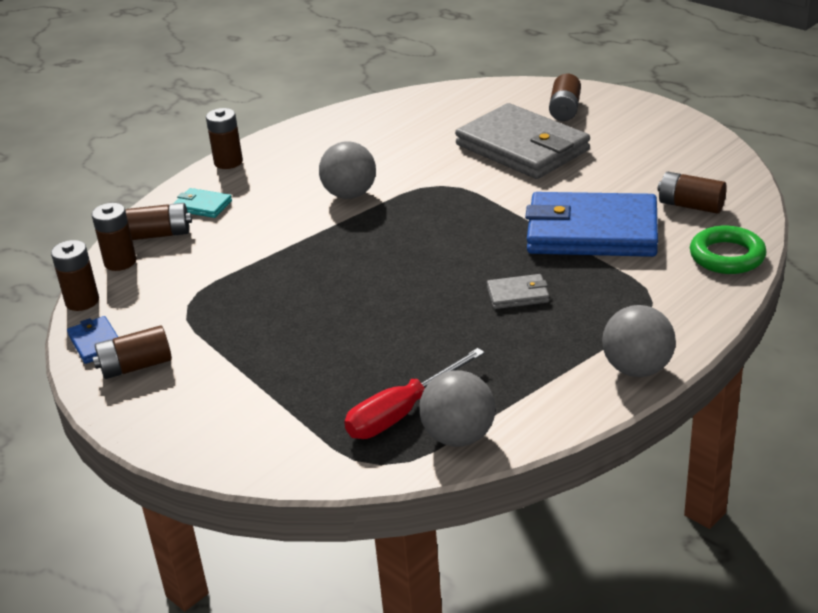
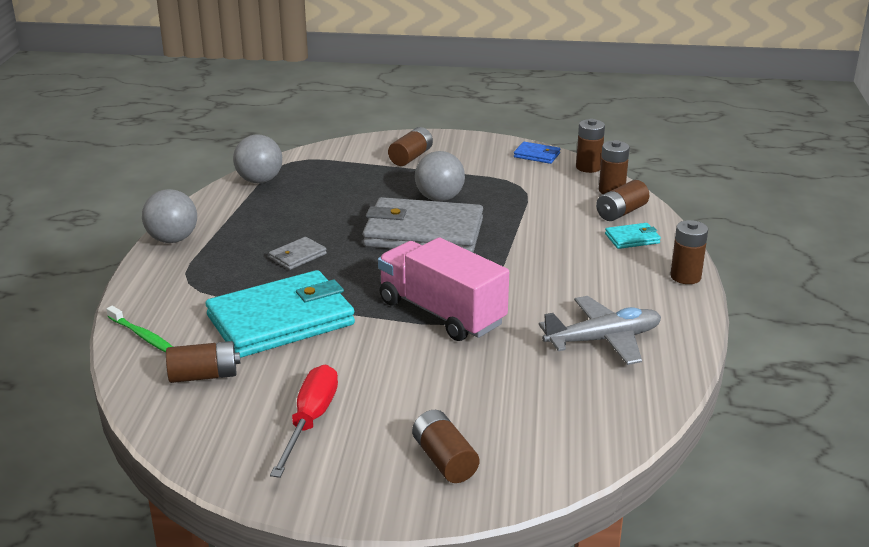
camera: 140 degrees right, 5 degrees down
(136, 366) = (492, 154): brown battery -> brown battery (411, 157)
(350, 194) = (531, 284): grey ball -> grey ball (439, 198)
(366, 140) = (603, 340): none -> grey plane
(402, 413) = (305, 180): red screwdriver -> red screwdriver (310, 421)
(452, 195) = (441, 313): none -> pink truck
(522, 148) = (435, 386): grey wallet -> grey wallet (423, 233)
(591, 232) = (281, 320): blue wallet -> turquoise wallet
(727, 256) = (143, 336): green ring -> green toothbrush

